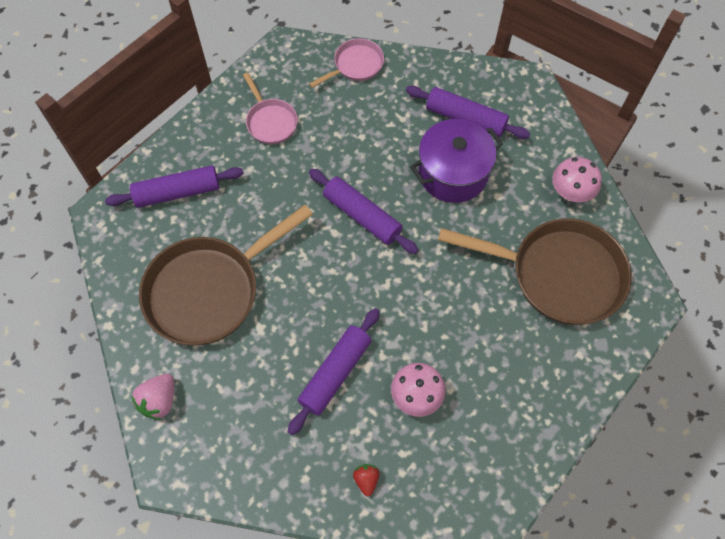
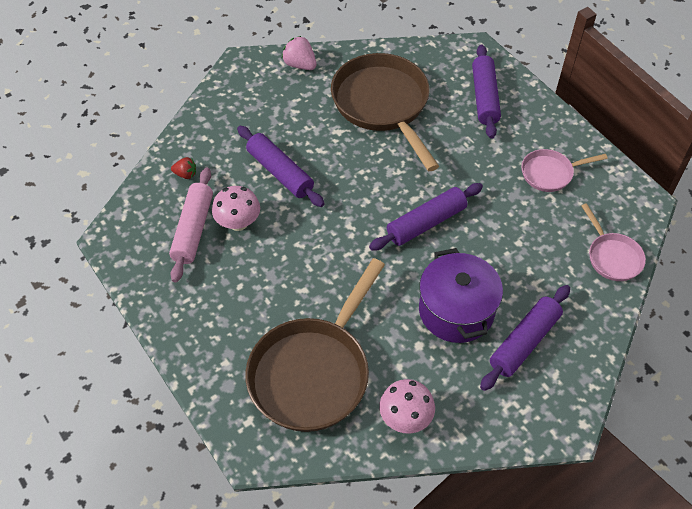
camera: 105 degrees right, 10 degrees down
(440, 442) = (193, 229): none -> pink rolling pin

